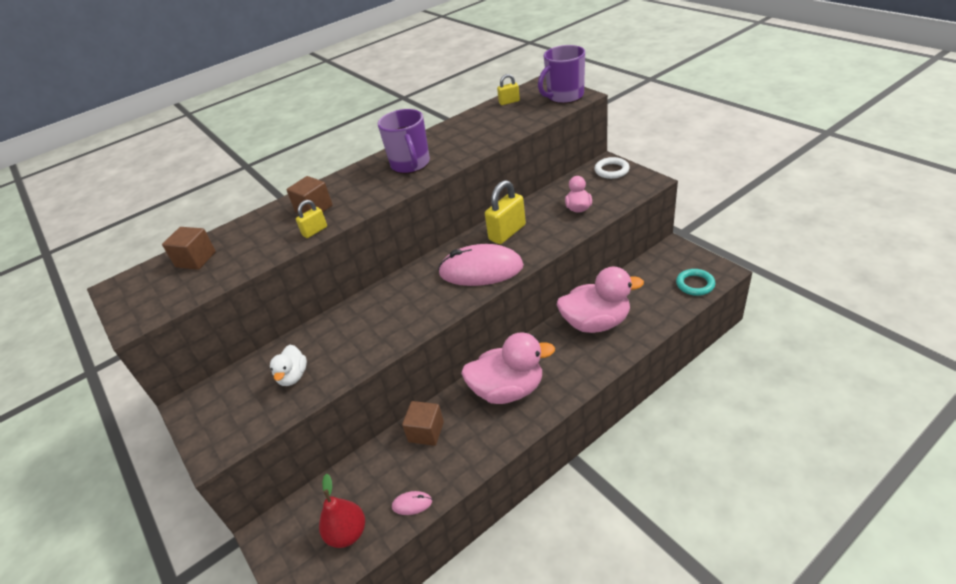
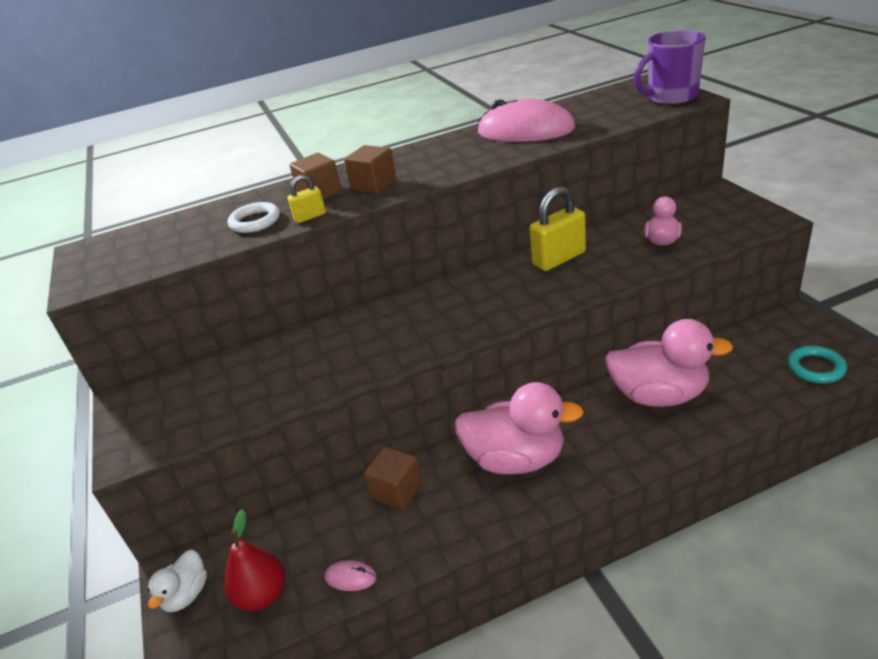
camera: 15 degrees right, 5 degrees down
(196, 259) = (172, 231): brown cube -> brown cube (374, 185)
(293, 376) = (246, 386): white duck -> white duck (186, 594)
(410, 164) = (449, 157): purple mug -> none
(481, 270) = (511, 298): pink mouse -> pink mouse (525, 131)
(509, 102) = (596, 99): yellow padlock -> none
(611, 170) = (721, 201): white ring -> white ring (255, 221)

